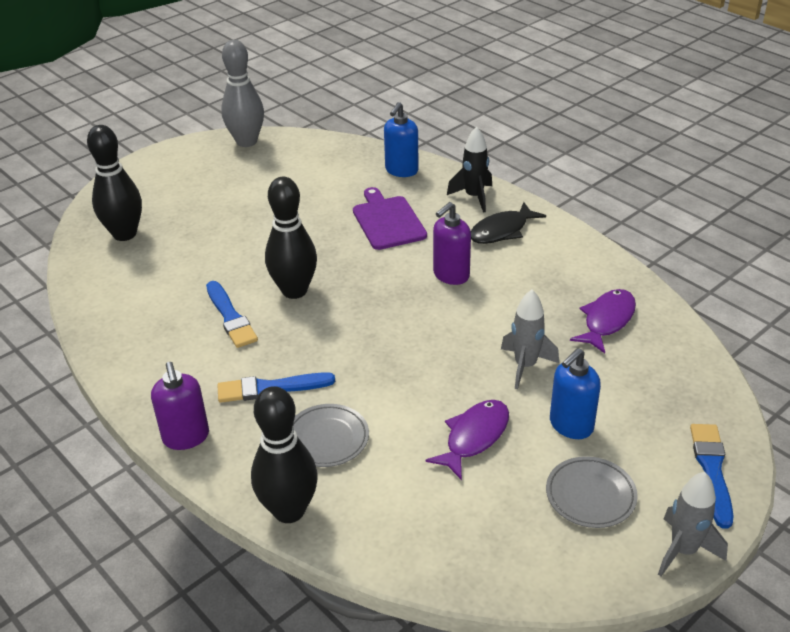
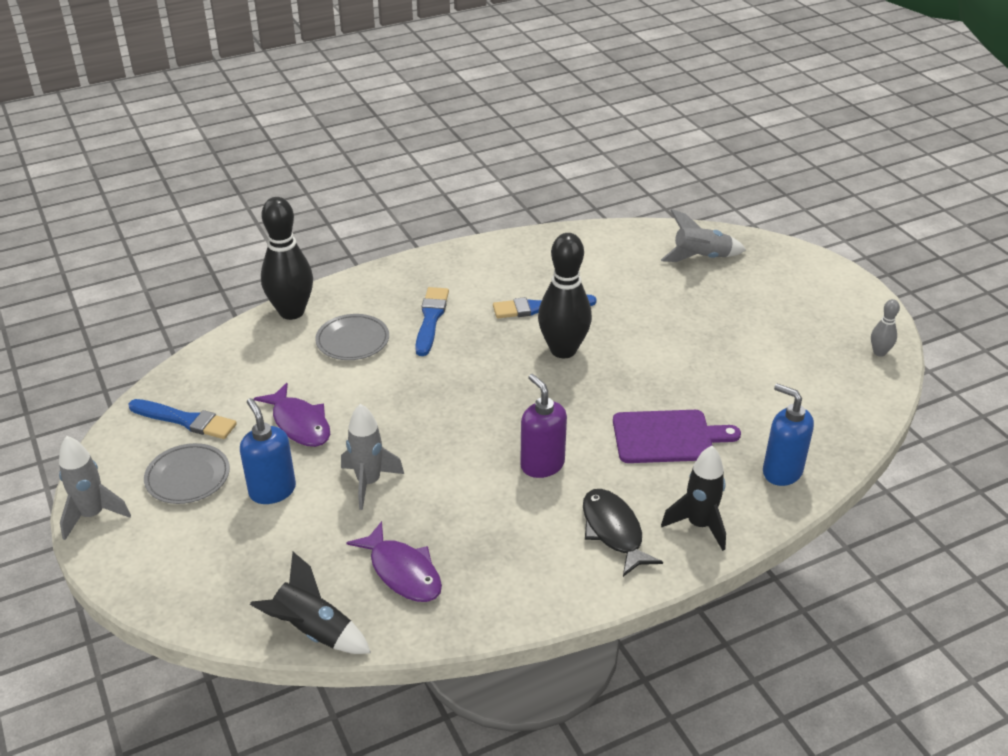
camera: 105 degrees right, 0 degrees up
(125, 234) = (701, 258): black bowling pin -> grey rocket
(186, 437) = (399, 272): purple soap dispenser -> none
(246, 141) = (879, 352): grey bowling pin -> grey bowling pin, size x0.47
(694, 351) = (313, 631): none -> black rocket
(712, 470) = (153, 572): blue brush -> blue brush (186, 420)

